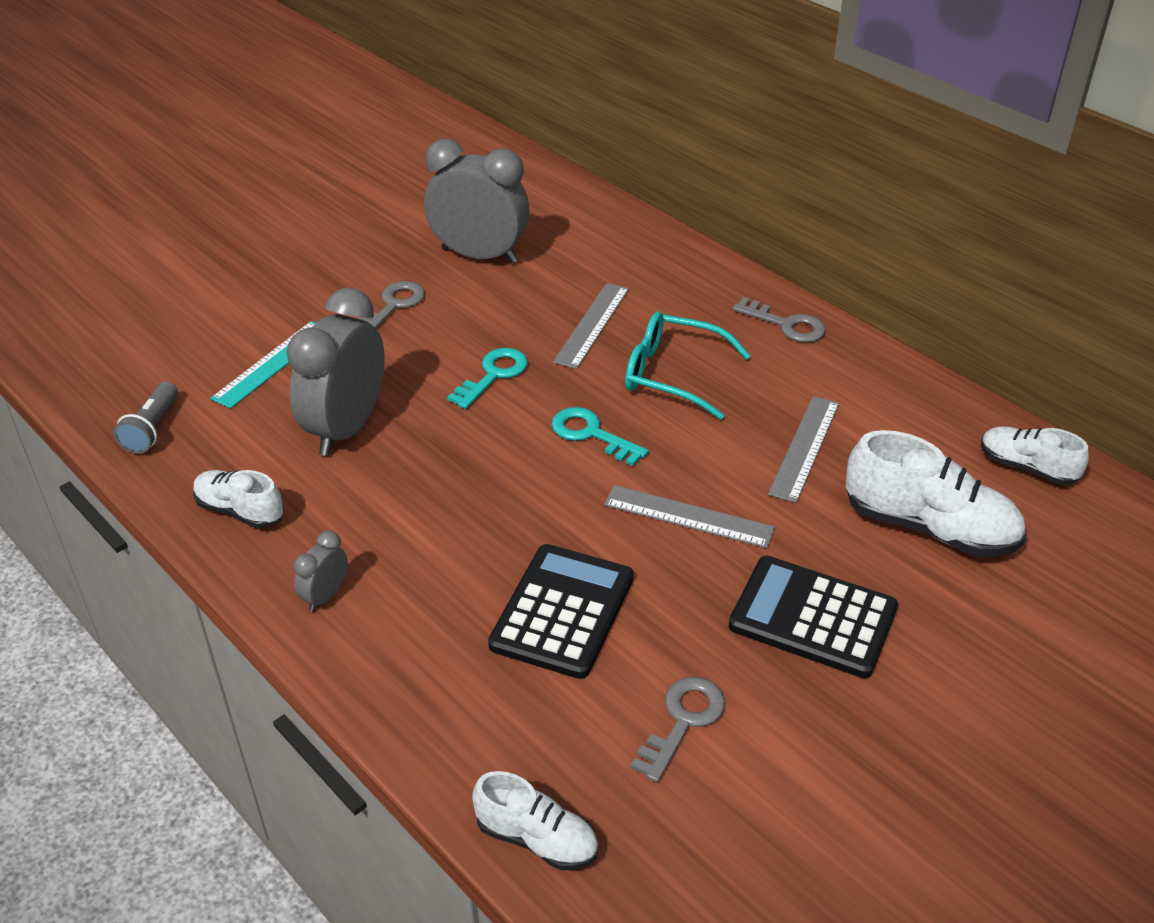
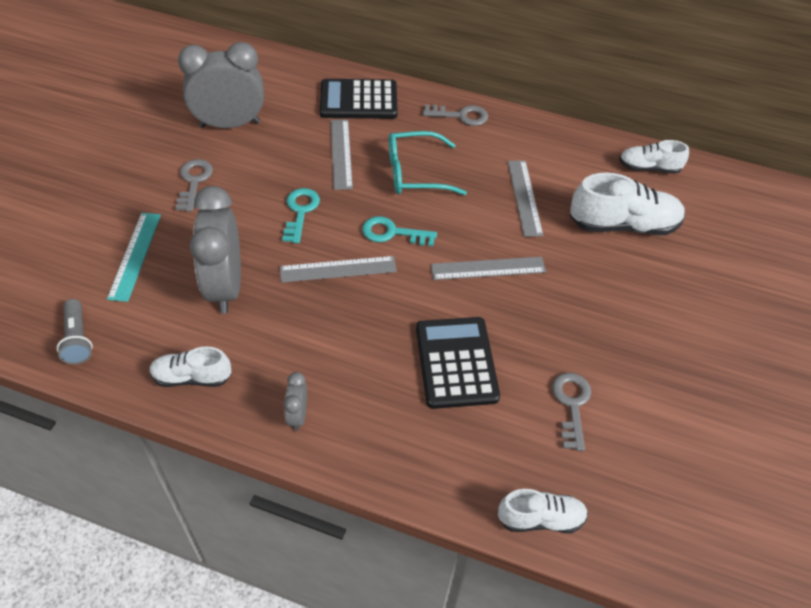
camera: 30 degrees left, 10 degrees up
(492, 453) = (338, 269): none -> grey ruler
(812, 617) = (598, 307): black calculator -> black calculator (358, 100)

